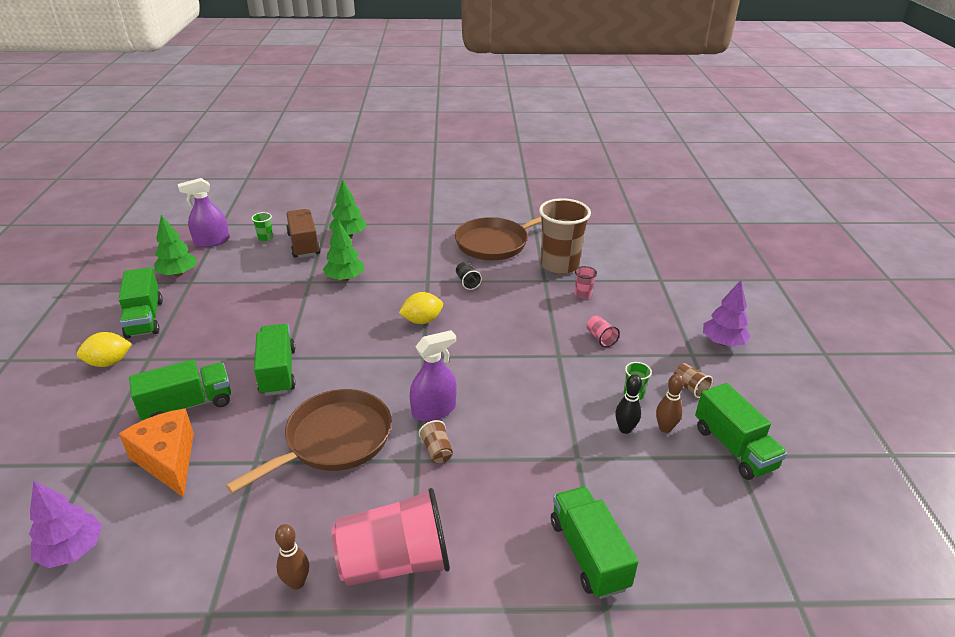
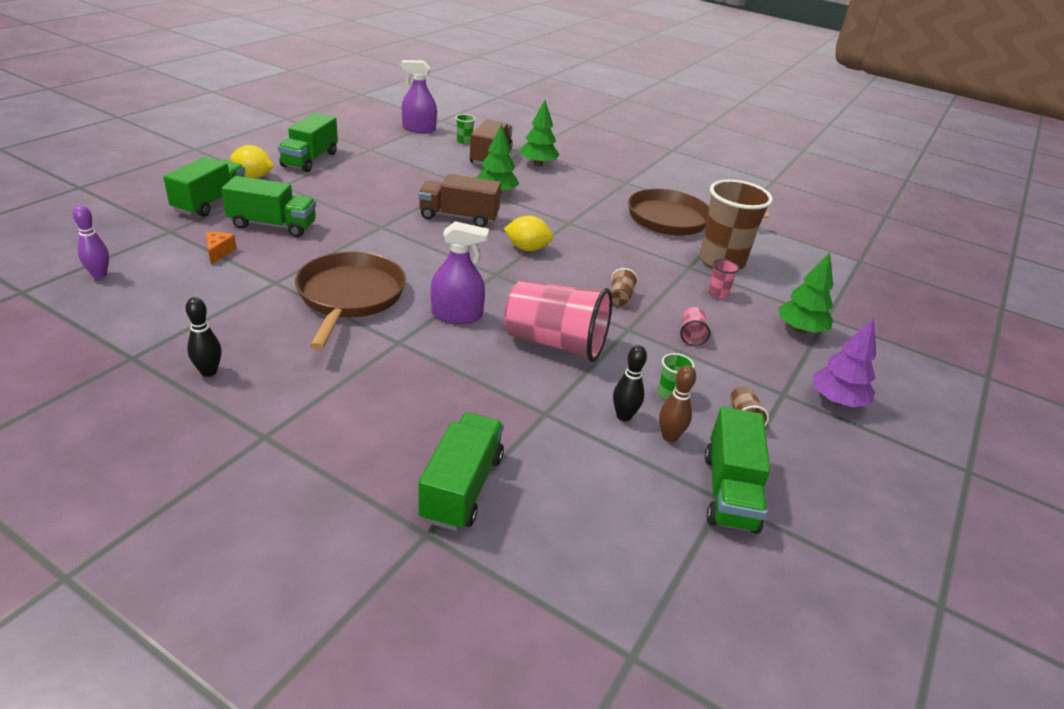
camera: 30 degrees right, 0 degrees up
(72, 550) = (99, 275): purple tree -> purple bowling pin
(168, 460) = (219, 252): orange cheese -> orange cheese, size x0.47
(178, 274) = (368, 141): green tree -> green tree (800, 329)
(278, 372) = (363, 233): green truck -> green truck (211, 202)
(297, 582) = (209, 372): brown bowling pin -> black bowling pin
(334, 440) = (350, 296): brown pan -> brown pan turned 75 degrees counterclockwise
(340, 316) = (458, 217): none -> brown truck
(394, 561) = (294, 399): pink cup -> pink cup (555, 343)
(437, 450) = (423, 344): brown cup -> brown cup (620, 298)
(467, 282) = (606, 238): black cup -> none

